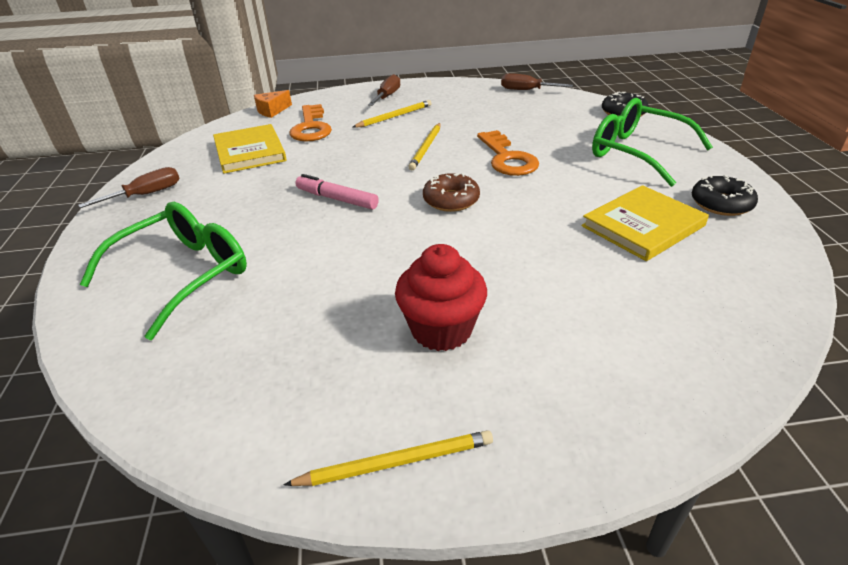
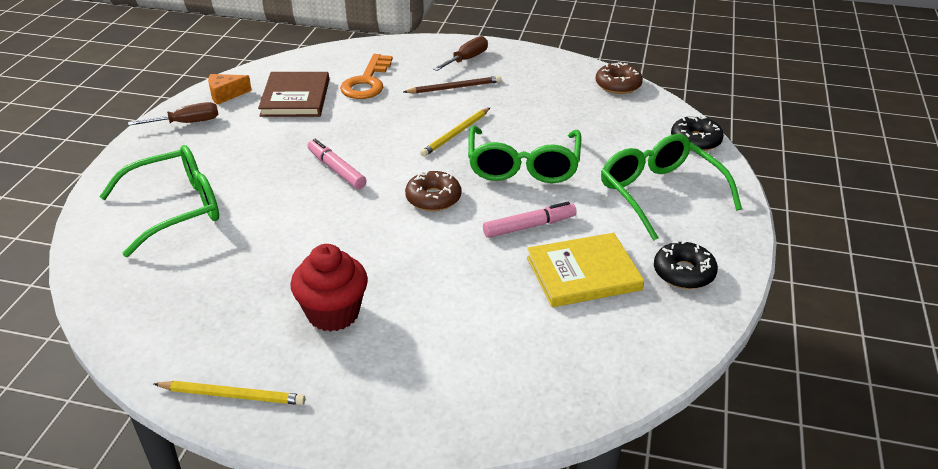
camera: 20 degrees right, 0 degrees up
(250, 152) = (295, 98): yellow book -> brown book
(272, 111) = (344, 52): orange cheese -> orange cheese (226, 95)
(394, 116) = (454, 87): yellow pencil -> brown pencil
(507, 158) = (523, 166): orange key -> green glasses
(526, 90) = (618, 85): brown screwdriver -> brown donut
(558, 201) = (529, 226): none -> pink marker

